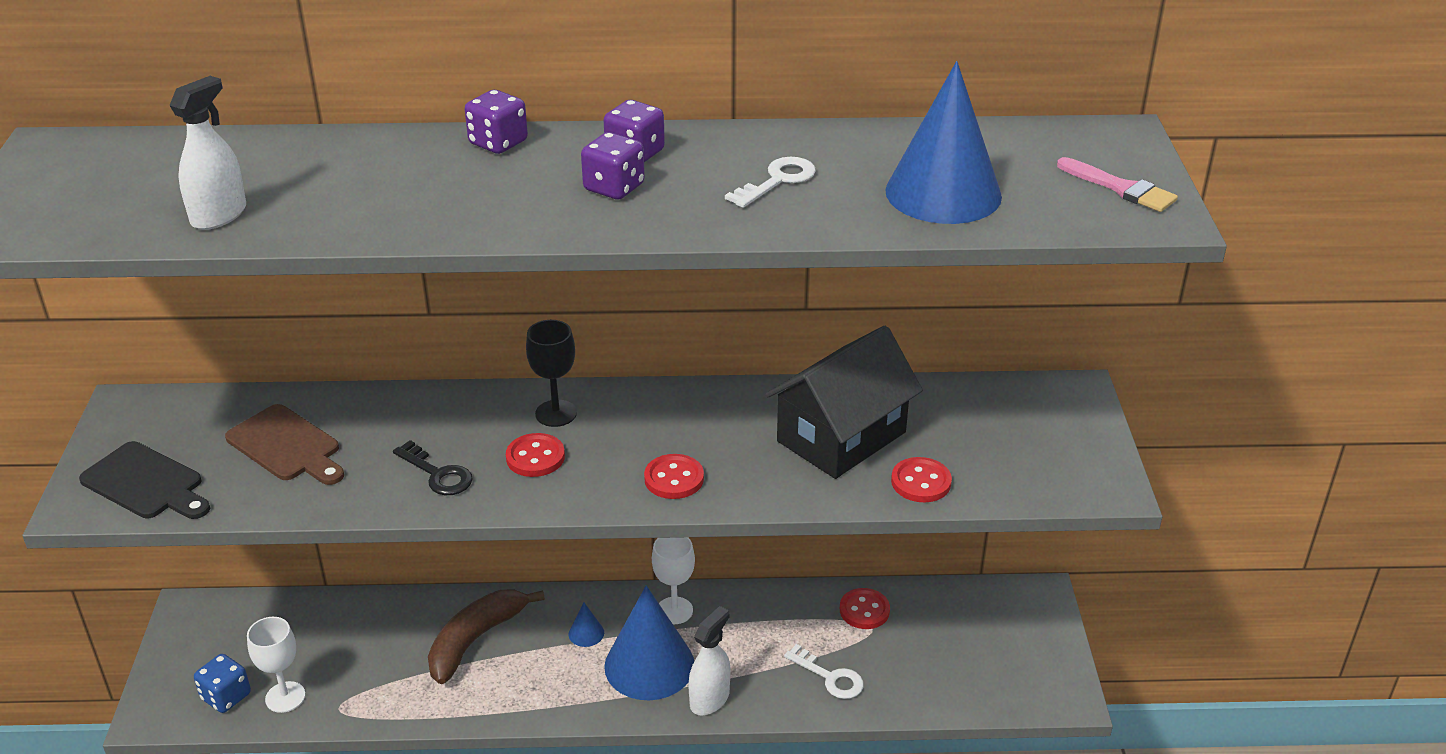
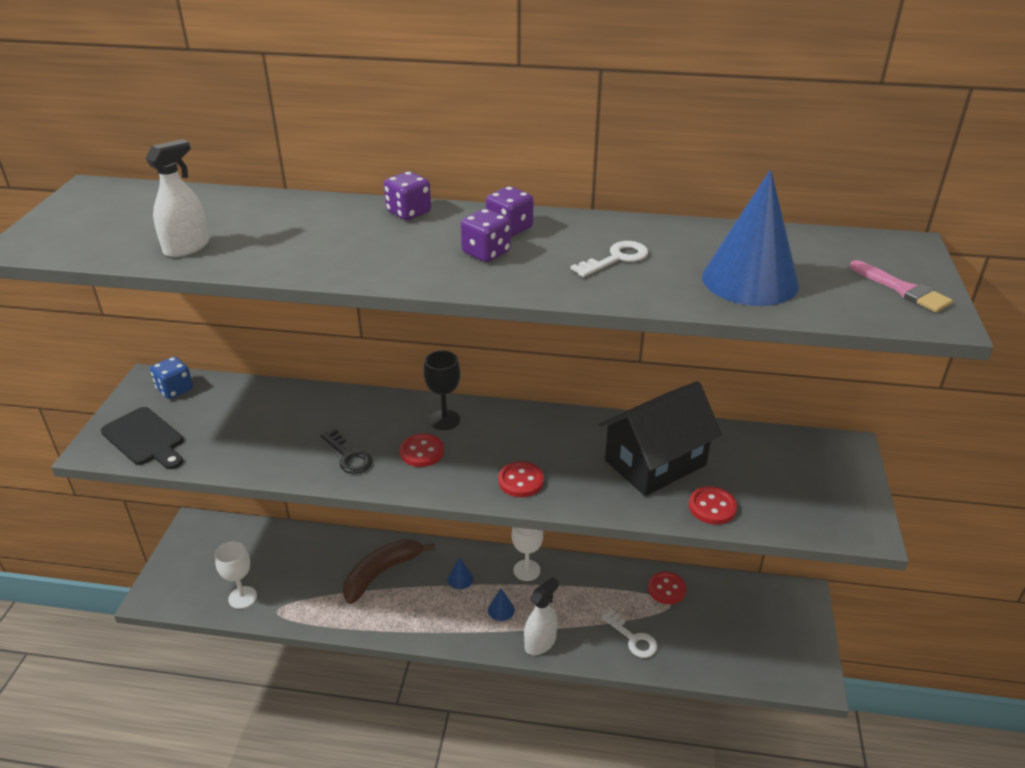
camera: 10 degrees right, 0 degrees up
(226, 696) = (203, 591): blue dice -> blue dice (175, 389)
(287, 446) = (249, 422): brown cutting board -> none
(649, 665) = (501, 610): blue cone -> blue cone, size x0.41

